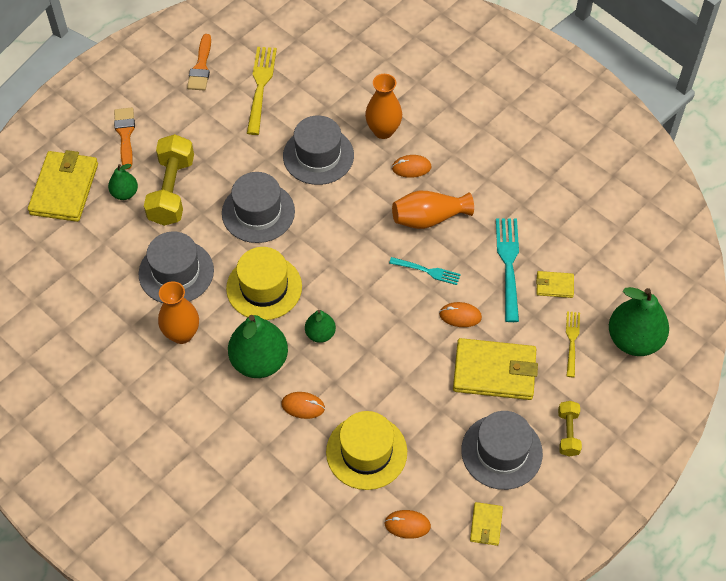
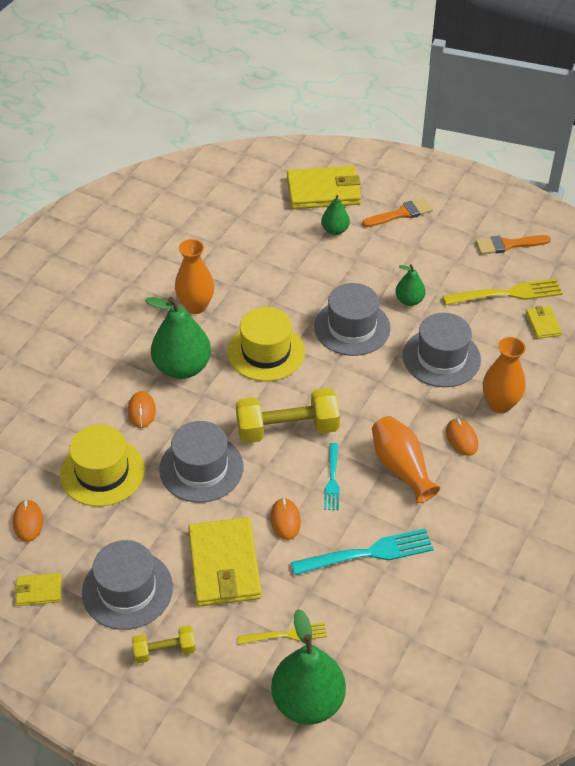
camera: 75 degrees right, 10 degrees down
(171, 191) = (351, 260): yellow dumbbell -> yellow dumbbell (287, 429)
(176, 272) = (261, 286): grey hat -> grey hat (201, 468)
(320, 334) = (226, 406): green pear -> green pear (409, 300)
(554, 286) = (355, 604): yellow wallet -> yellow wallet (543, 324)

